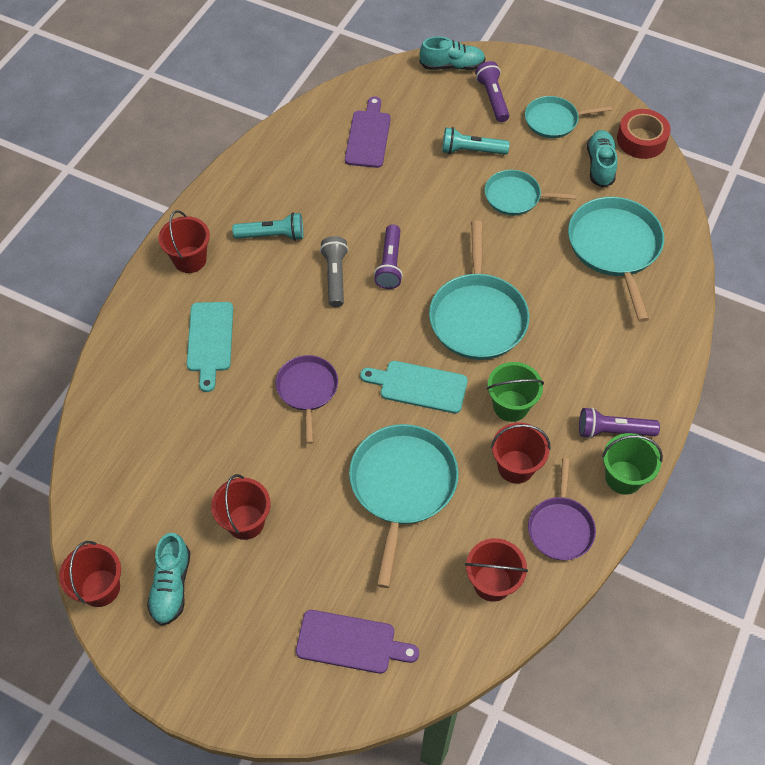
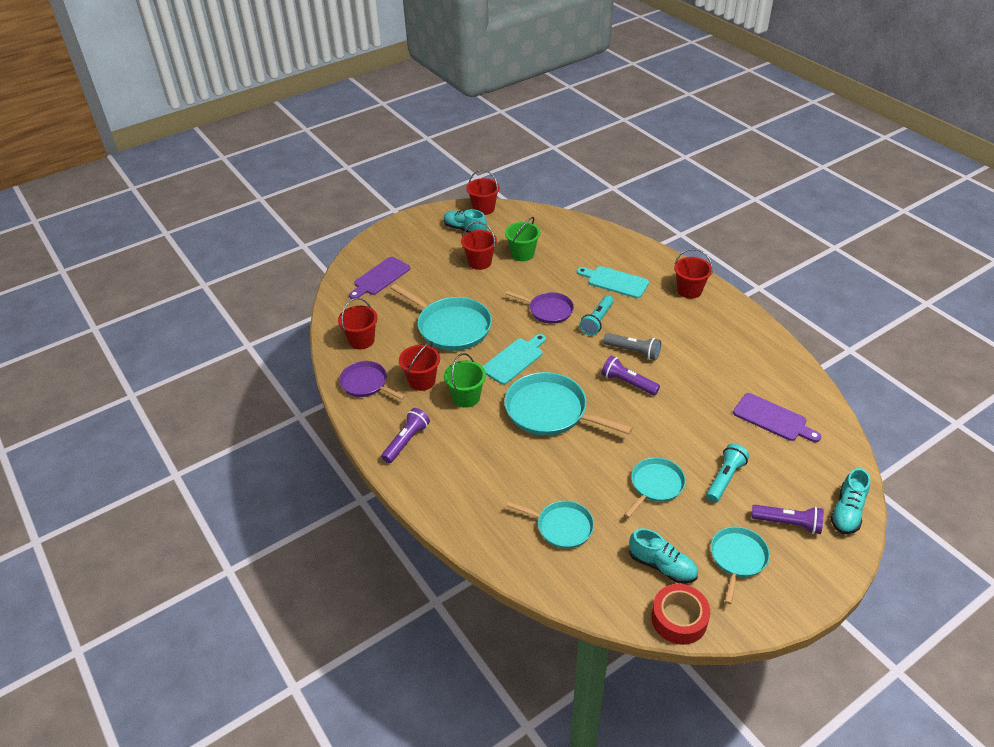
camera: 120 degrees right, 15 degrees down
(272, 235) = (690, 333): turquoise flashlight -> turquoise flashlight (597, 321)
(615, 248) = (561, 526): turquoise pan -> turquoise pan, size x0.61
(623, 477) = (370, 429): green bucket -> green bucket (522, 254)

